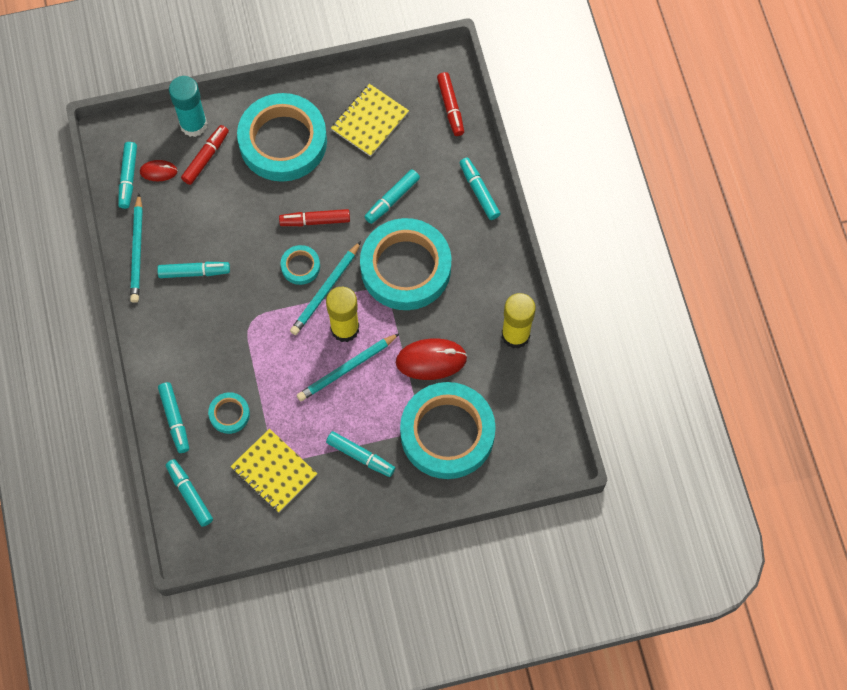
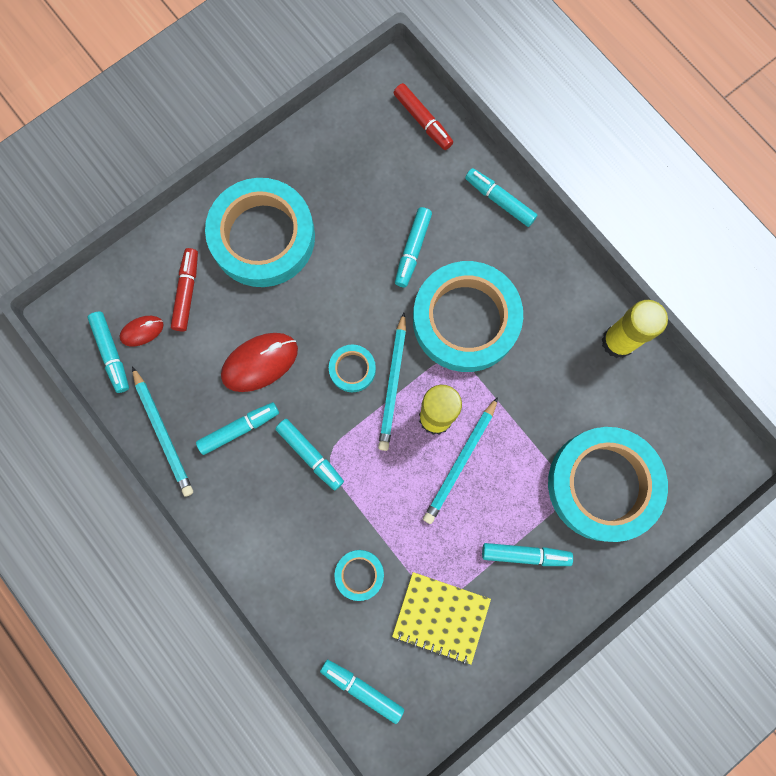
camera: 25 degrees left, 10 degrees up
(175, 419) = (302, 609): turquoise marker -> turquoise marker (310, 455)
(193, 124) = (154, 260): turquoise glue stick -> none
(315, 221) = (342, 311): red marker -> none
(370, 121) = (345, 173): yellow notebook -> none
(431, 360) = (544, 411): red mouse -> red mouse (260, 363)

